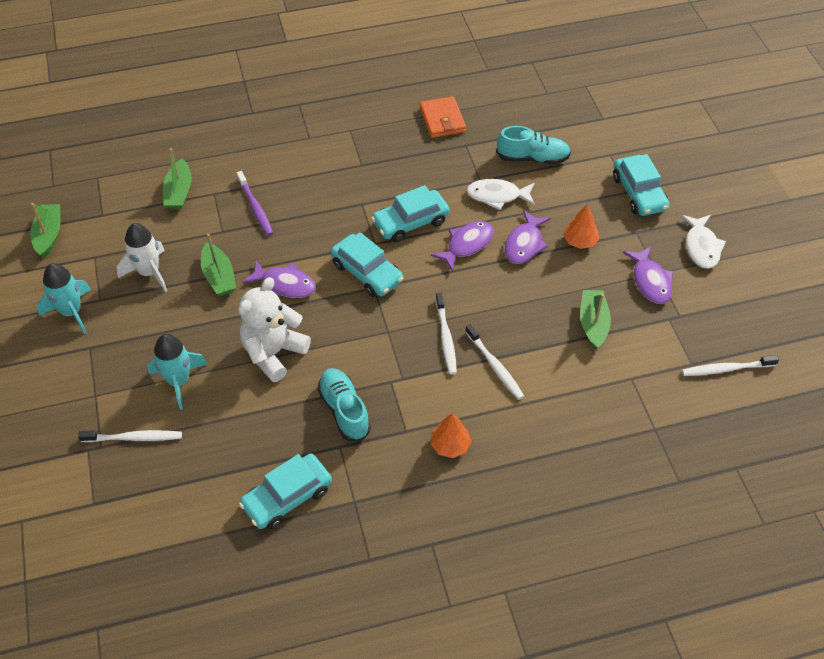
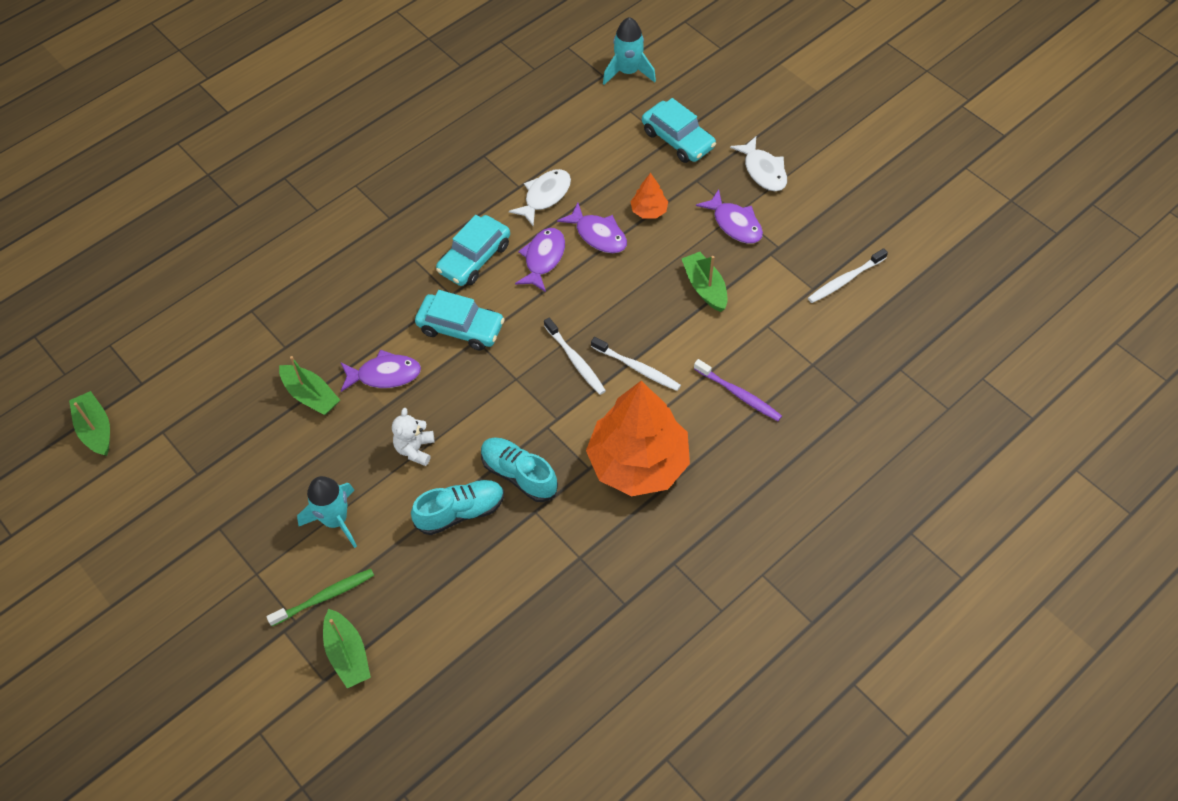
camera: 25 degrees left, 5 degrees up
(71, 312) = (175, 500): turquoise rocket -> turquoise rocket (628, 72)
(134, 438) = (325, 597): white toothbrush -> green toothbrush
(149, 272) = (233, 423): white rocket -> none
(179, 192) = (212, 324): green boat -> green boat (347, 654)
(255, 208) = (305, 308): purple toothbrush -> purple toothbrush (739, 395)
(273, 353) = (415, 449): white teddy bear -> white teddy bear, size x0.57
(287, 497) = (513, 583): turquoise car -> none
(442, 120) = (445, 137): orange wallet -> none
(450, 445) = (638, 463): orange tree -> orange tree, size x2.41
(497, 196) = (545, 196): white fish -> white fish turned 150 degrees clockwise
(524, 244) = (598, 235): purple fish -> purple fish turned 45 degrees counterclockwise
(532, 158) = (557, 143): turquoise shoe -> turquoise shoe (460, 512)

